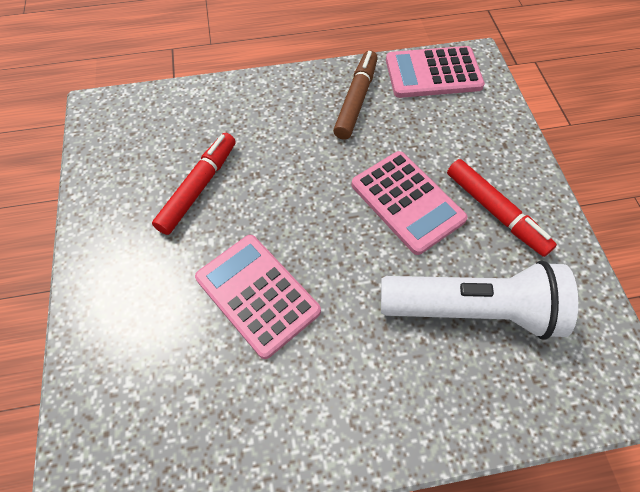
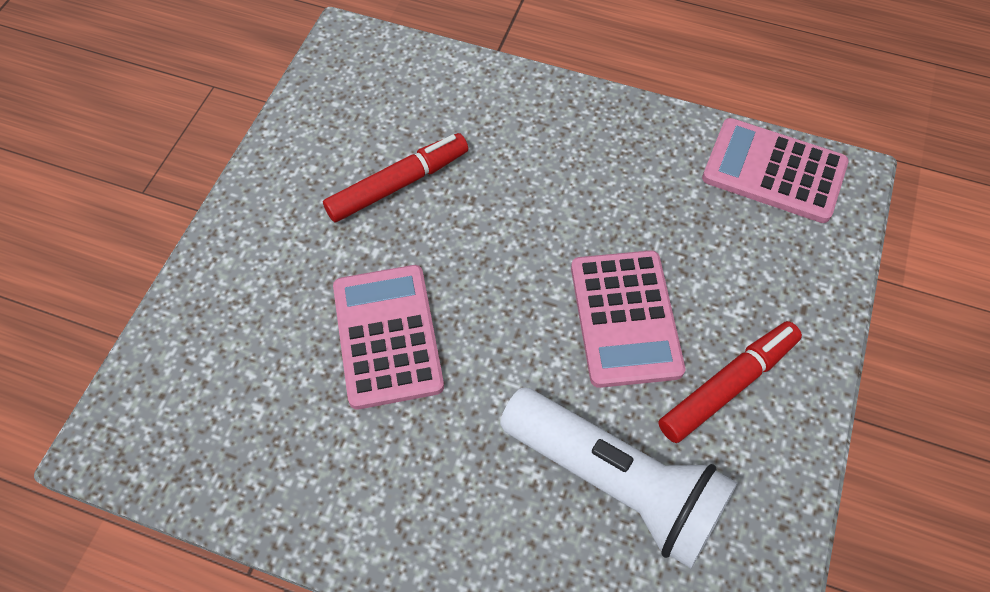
camera: 30 degrees right, 0 degrees up
(356, 100) = (648, 162): brown marker -> none
(495, 212) = (728, 386): red marker -> red marker turned 120 degrees counterclockwise

